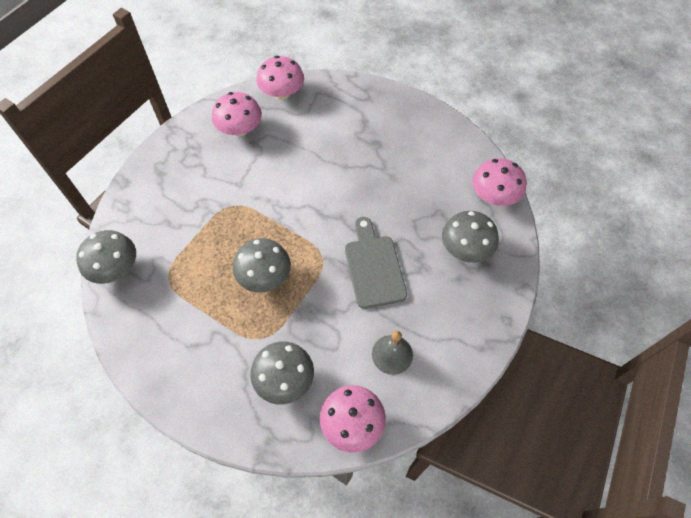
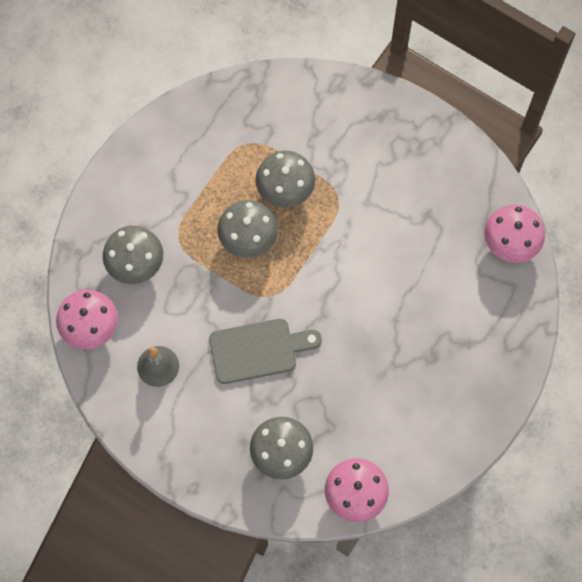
camera: 90 degrees right, 10 degrees up
(115, 268) = (259, 91): grey mushroom -> grey mushroom (285, 188)
(240, 129) = (449, 196): pink mushroom -> none

